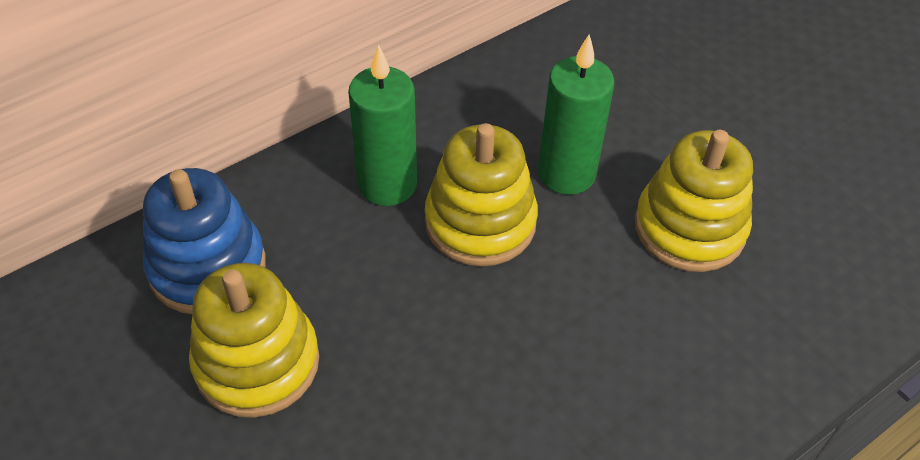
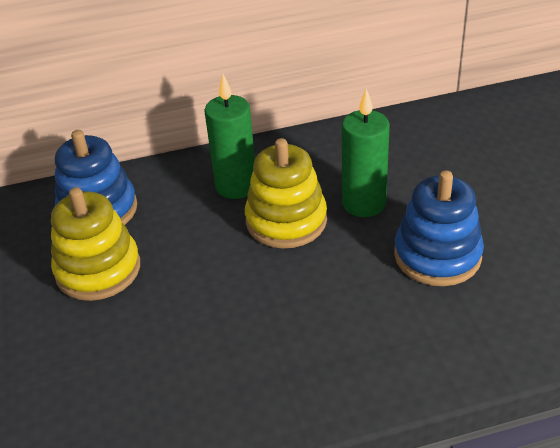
camera: 25 degrees right, 10 degrees down
(689, 227) = (437, 255): yellow stacking toy -> blue stacking toy

